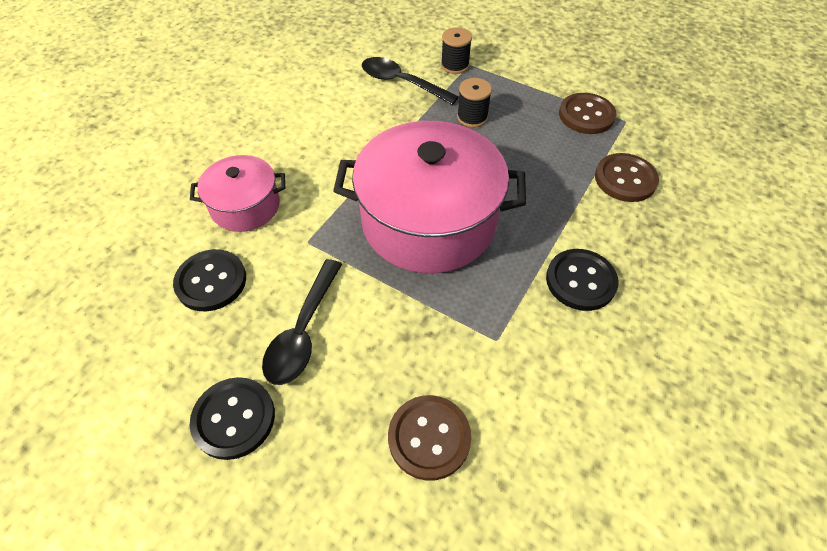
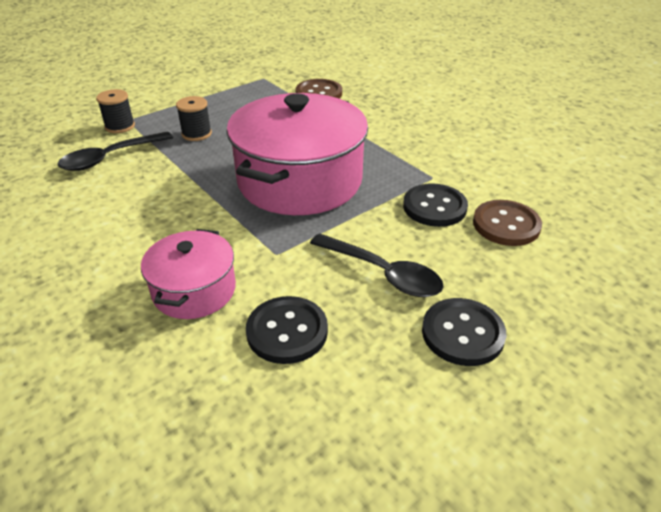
camera: 70 degrees left, 15 degrees down
(580, 281) = (398, 132): black button -> black button (434, 207)
(586, 115) = (243, 89): brown button -> none

